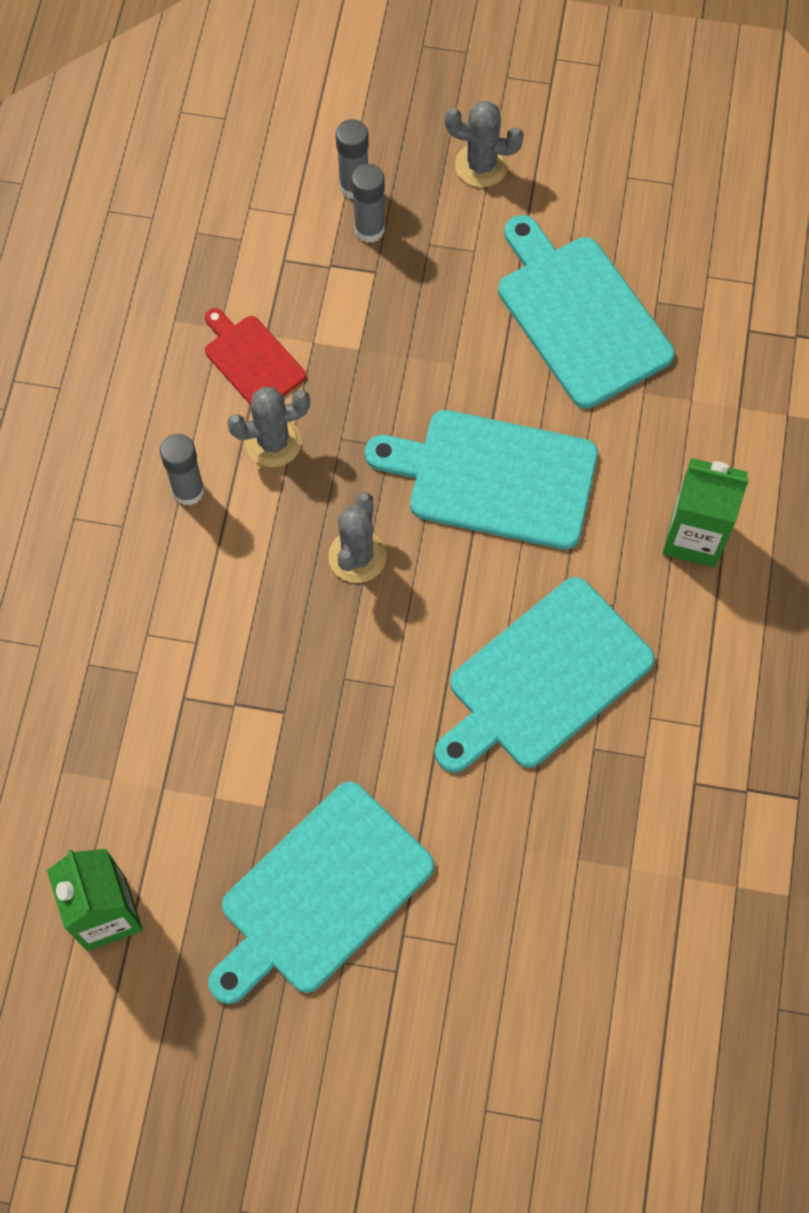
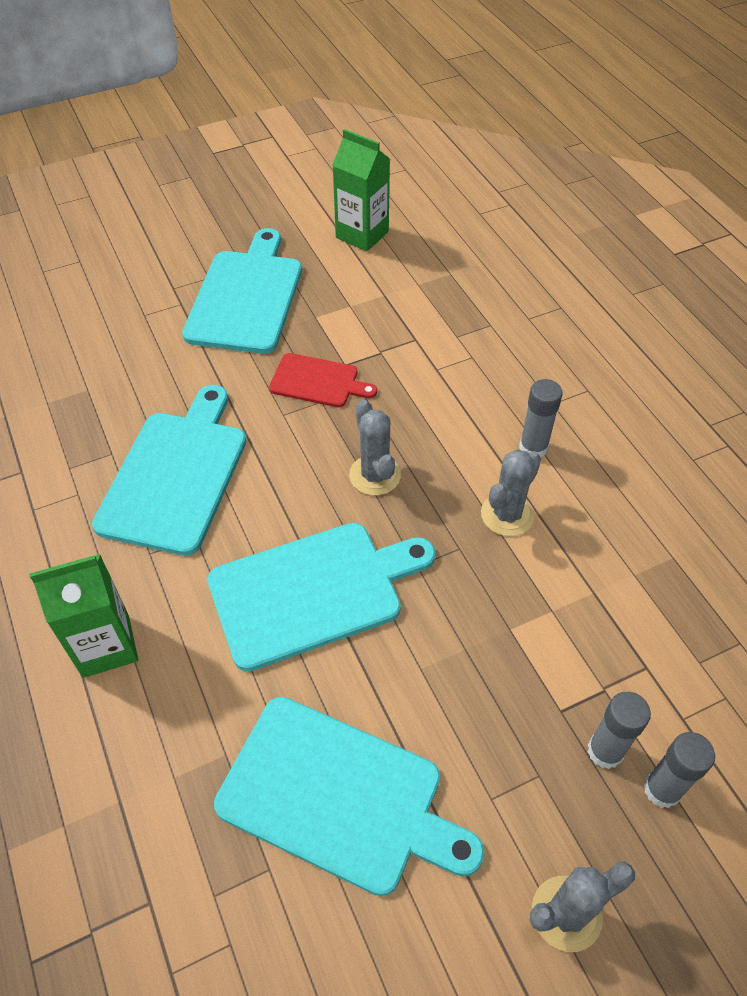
camera: 145 degrees right, 15 degrees down
(252, 360) = (584, 564): red cutting board -> red cutting board (318, 381)

